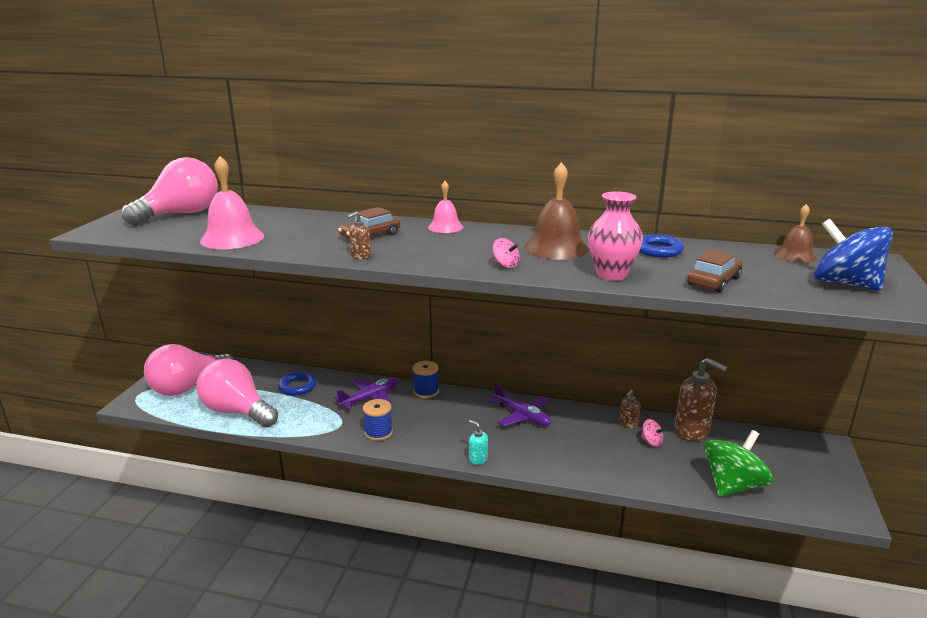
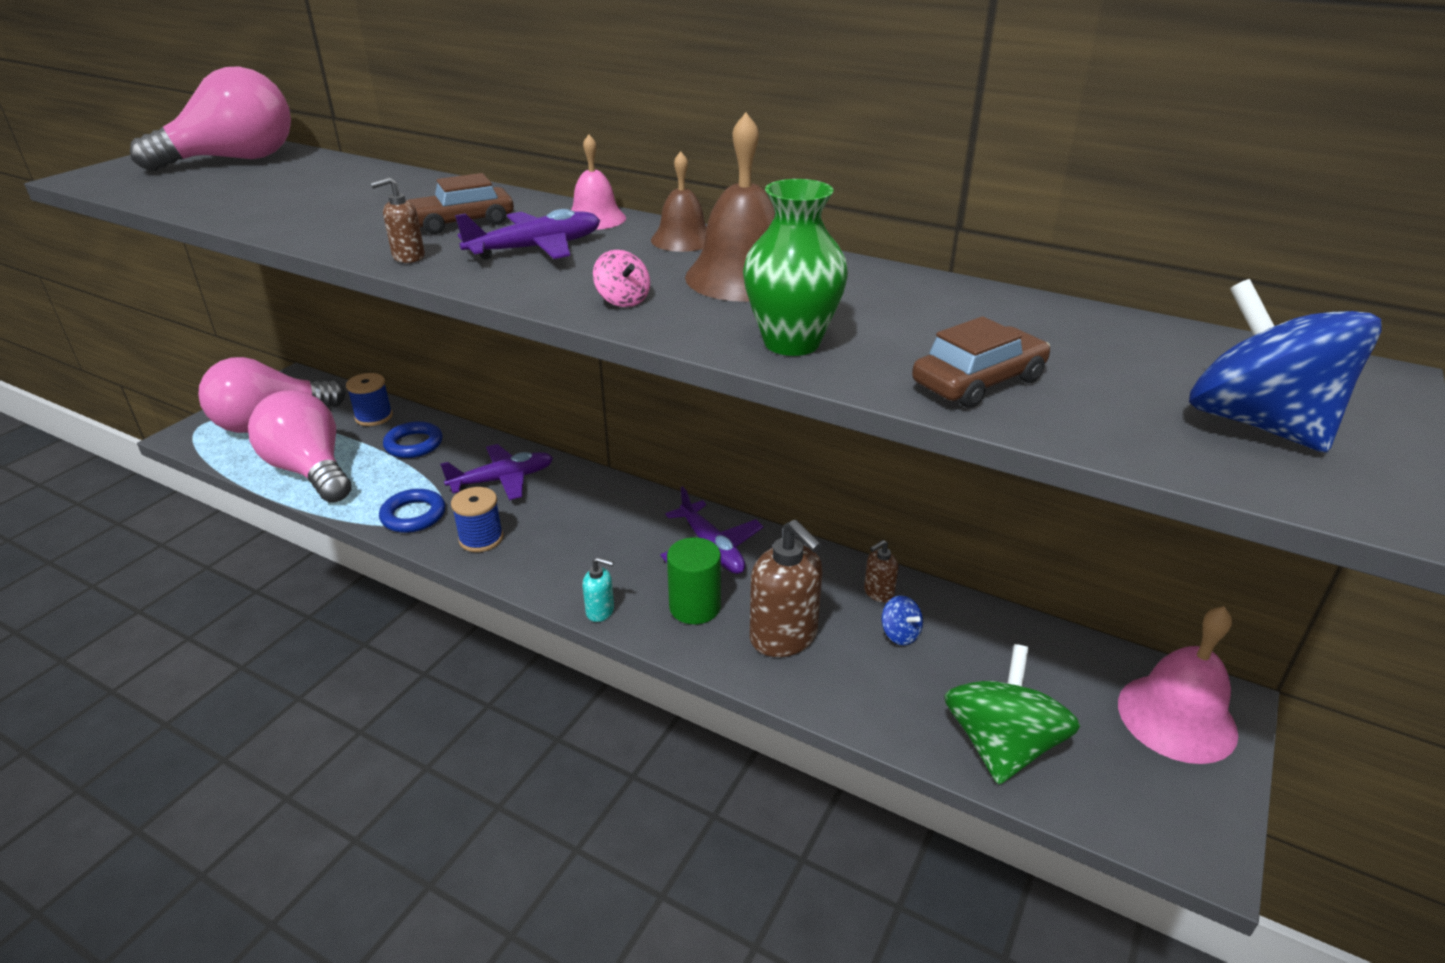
camera: 15 degrees right, 10 degrees up
(232, 238) = (258, 206): pink bell -> pink bell (1176, 717)
(426, 391) = (590, 482): blue spool -> blue spool (374, 417)
(429, 245) = (536, 248): none -> purple plane
(478, 459) = (600, 611): turquoise soap dispenser -> turquoise soap dispenser turned 135 degrees clockwise
(531, 448) = (695, 607): none -> green cylinder
(611, 275) = (791, 343): pink vase -> green vase
(651, 442) = (900, 634): pink spinning top -> blue spinning top
(658, 250) = (926, 303): blue ring -> blue ring (413, 515)
(692, 431) = (982, 627): brown soap dispenser -> brown soap dispenser (784, 637)
(733, 485) = (1001, 745): green spinning top -> green spinning top turned 45 degrees counterclockwise
(795, 255) = (1198, 345): brown bell -> brown bell (682, 239)

